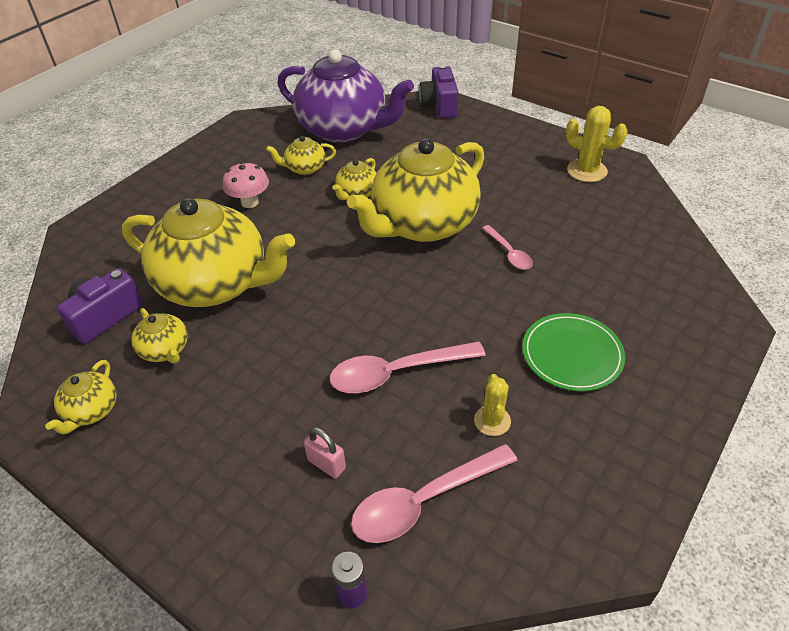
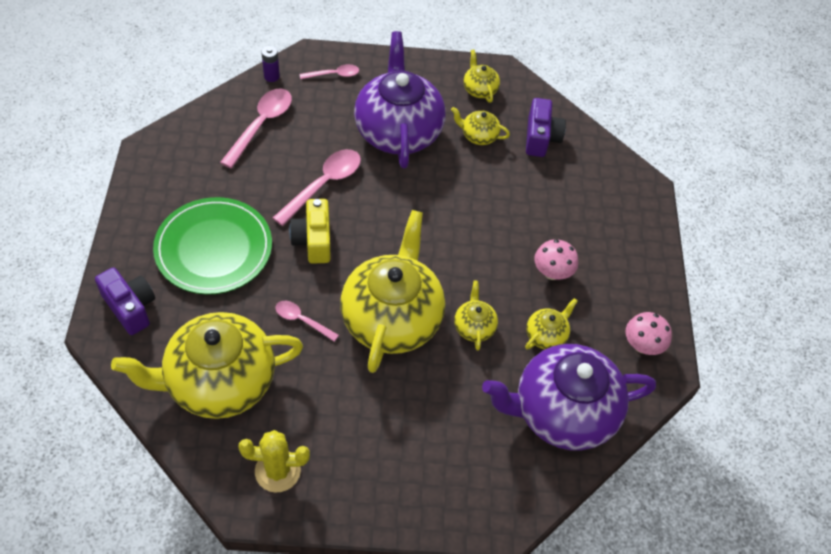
camera: 140 degrees right, 10 degrees up
(215, 284) = (498, 191): yellow teapot -> yellow teapot (219, 382)
(242, 139) = (642, 345): none -> pink mushroom
(249, 401) = (398, 131): none -> purple teapot
(254, 543) = (333, 75): none -> pink spoon
(326, 464) = (326, 120): pink padlock -> none
(439, 106) = (496, 512): purple camera -> purple camera (130, 307)
(451, 317) = (313, 240): none -> yellow camera
(492, 421) = (246, 181): yellow cactus -> none
(572, 354) = (214, 248): green plate -> green plate, size x1.51

